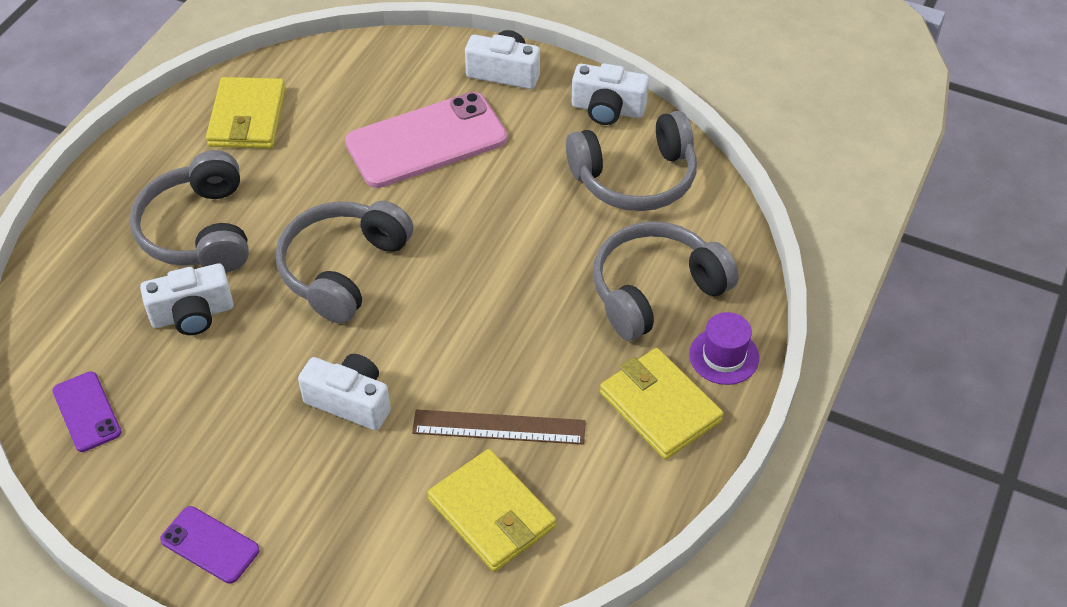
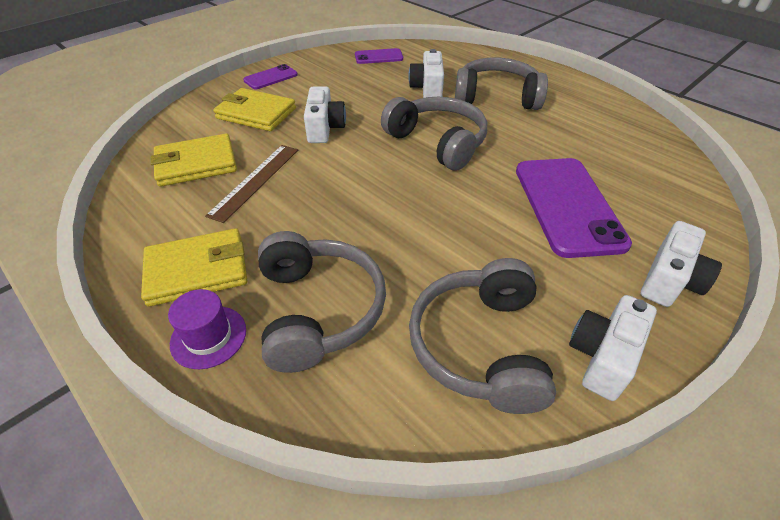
camera: 110 degrees right, 5 degrees down
(247, 117) = (607, 126): yellow wallet -> yellow wallet (256, 113)
(350, 402) = (324, 128): white camera -> white camera turned 45 degrees counterclockwise
(426, 141) = (567, 205): pink phone -> purple phone

